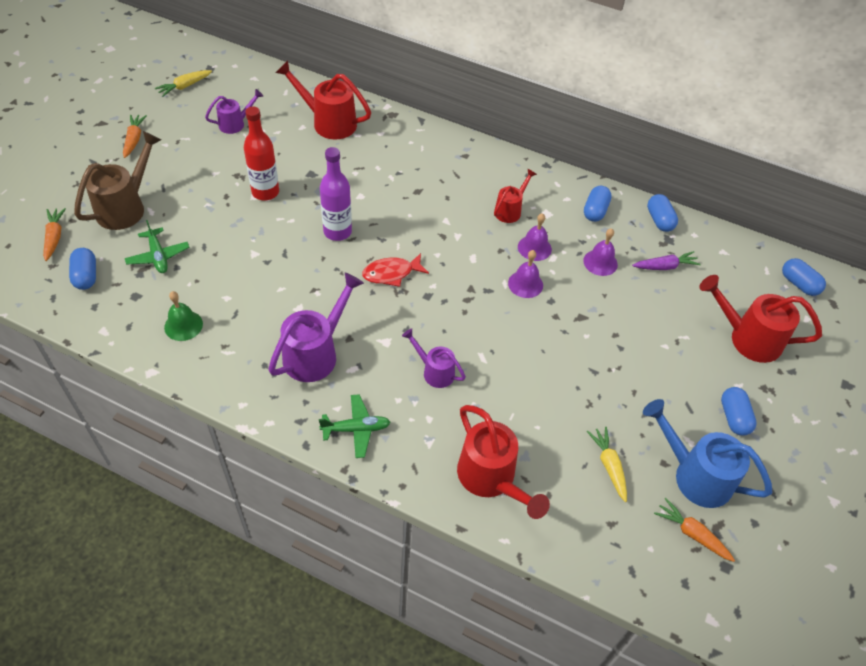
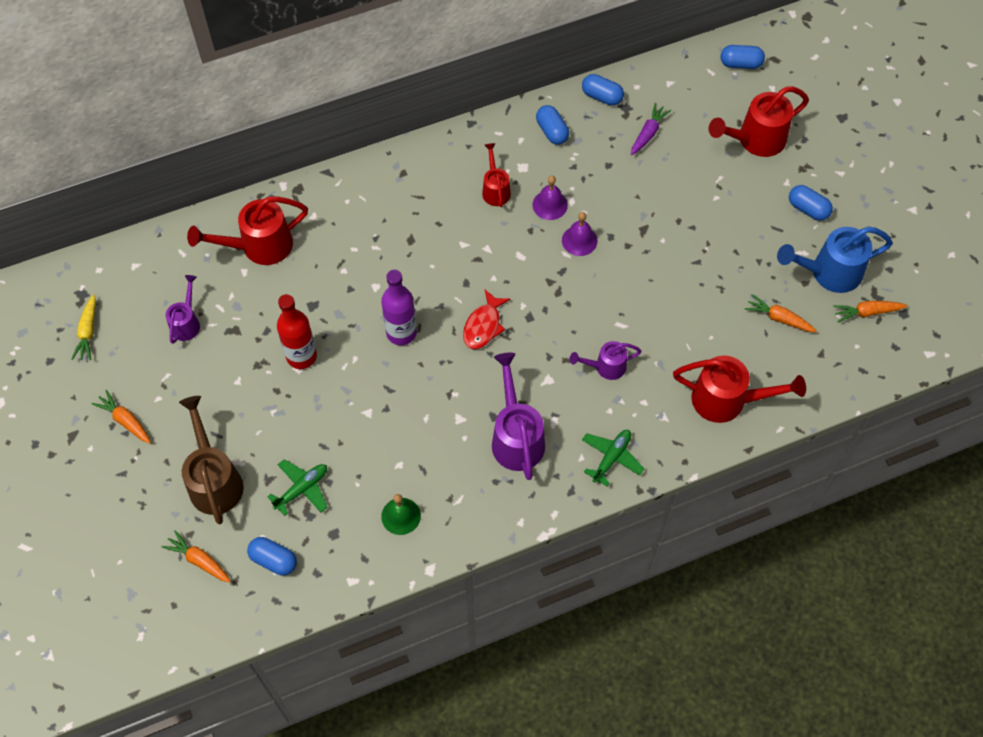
camera: 45 degrees left, 10 degrees up
(158, 256) = (302, 489): green plane -> green plane turned 60 degrees counterclockwise
(600, 262) = (605, 172): purple bell -> none
(609, 465) = (778, 318): yellow carrot -> orange carrot

